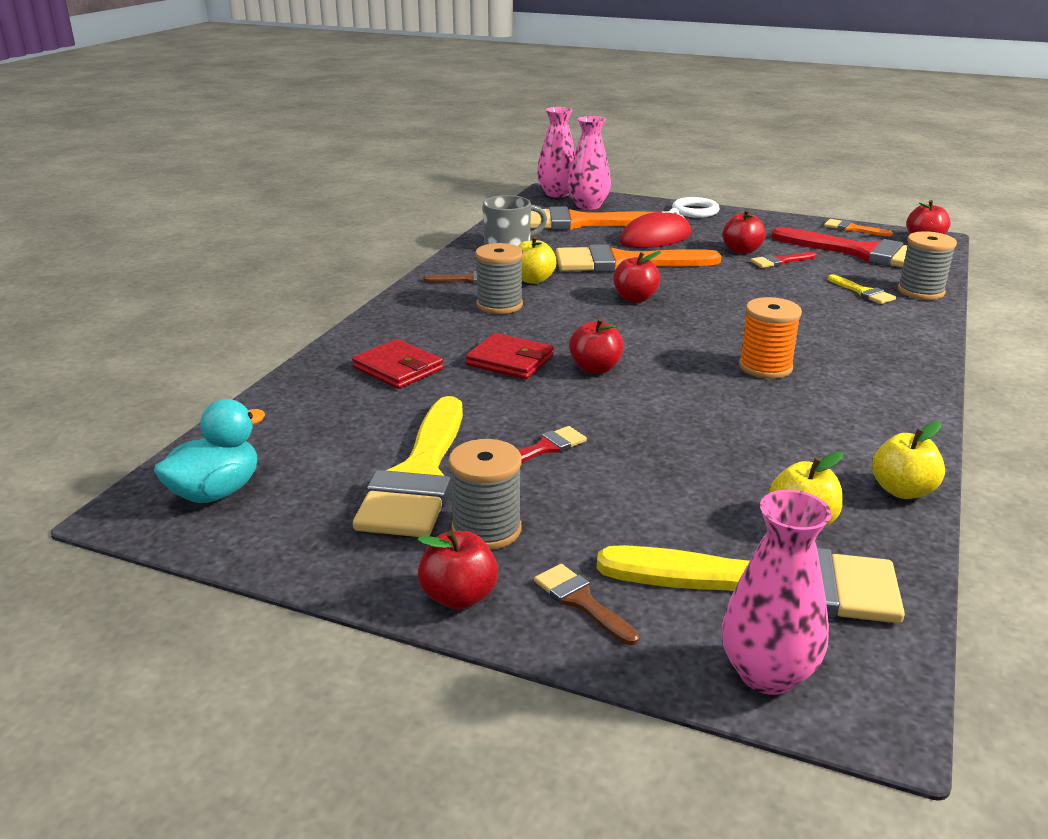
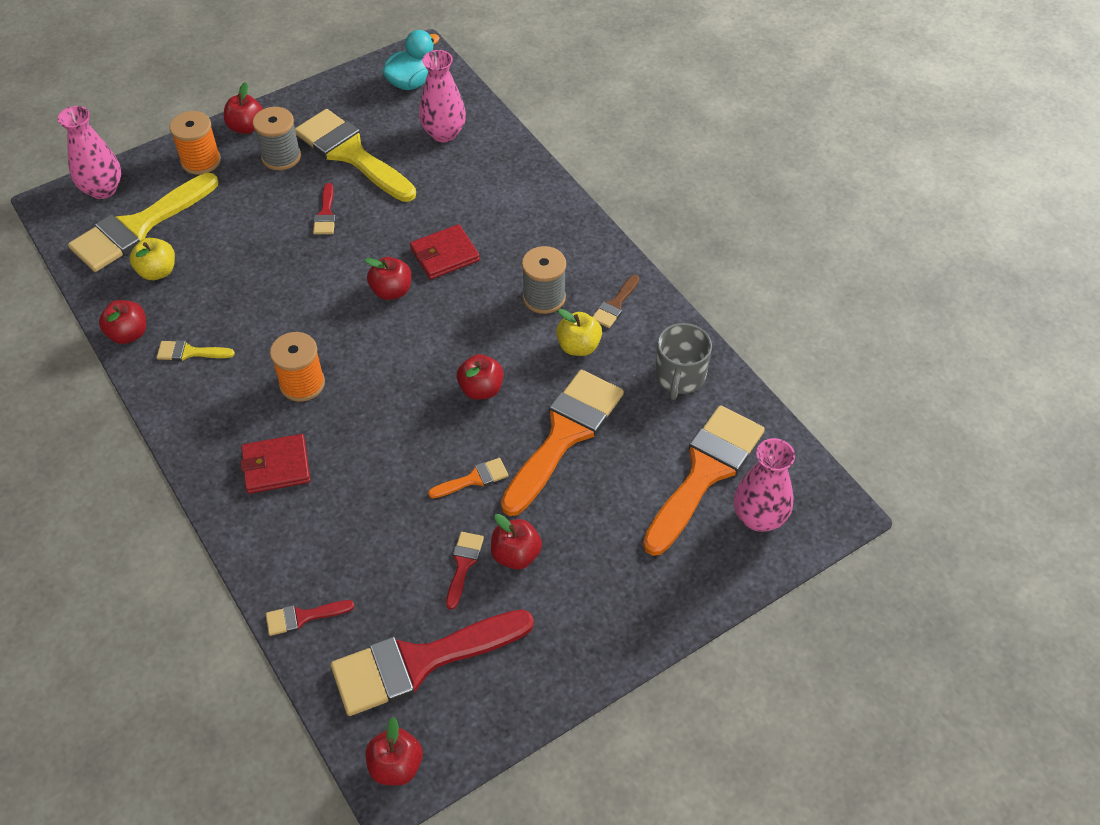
camera: 125 degrees right, 25 degrees up
(216, 492) = (412, 82): turquoise duck -> turquoise duck turned 120 degrees counterclockwise
(398, 368) = (486, 197): red wallet -> red wallet (276, 466)
(557, 194) = (826, 515): pink vase -> pink vase (444, 133)
(581, 601) = (201, 161): brown brush -> orange spool
(655, 238) = (609, 507): red mouse -> none
(695, 211) = (665, 611): white ring -> none
(852, 229) = (487, 726): orange brush -> orange brush (473, 479)
(863, 292) = (344, 567): yellow brush -> yellow brush (189, 352)
(902, 490) = (128, 334): yellow apple -> red apple
(920, 291) = (303, 617): grey spool -> red brush

